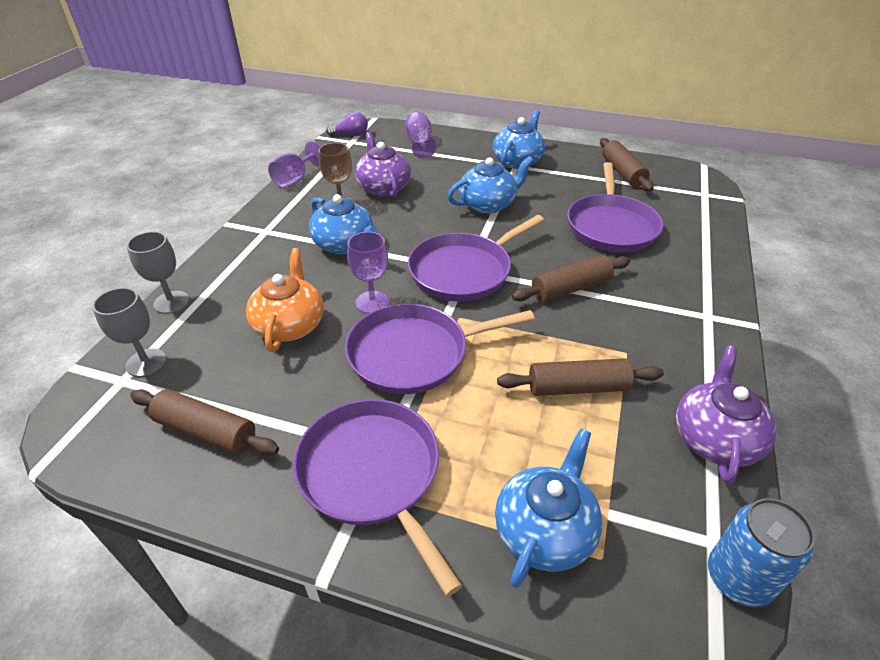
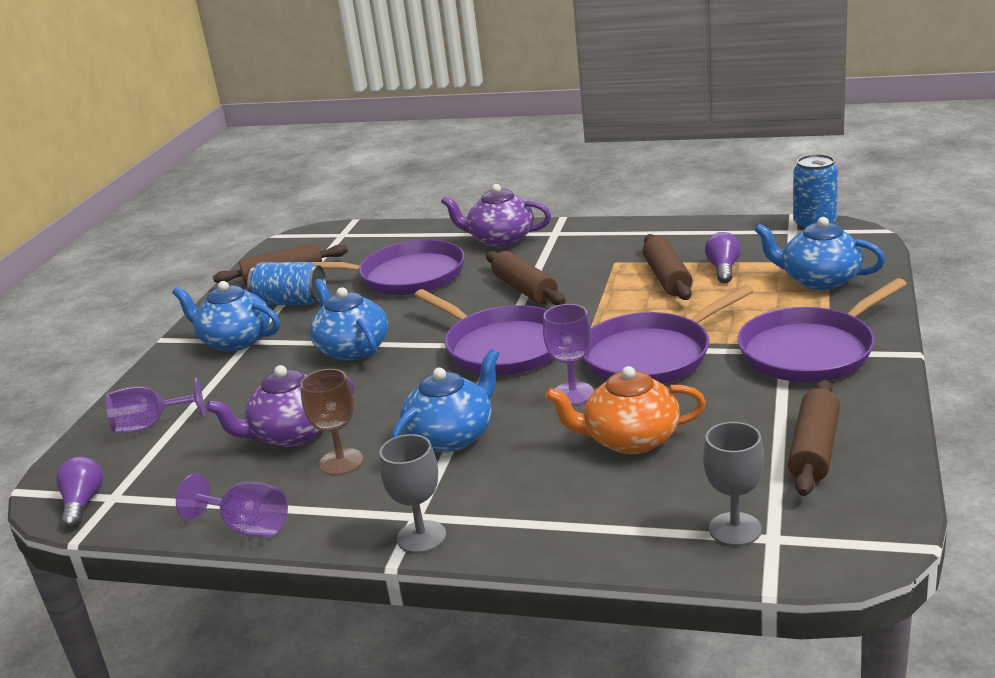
camera: 90 degrees left, 15 degrees down
(171, 302) = (610, 551): grey goblet -> grey goblet (421, 537)
(414, 353) = (651, 355): purple pan -> purple pan turned 75 degrees clockwise
(573, 177) = (291, 302): none -> blue can
(594, 440) = (723, 269): none -> purple light bulb
(714, 438) = (700, 230): purple teapot -> purple teapot (500, 239)

